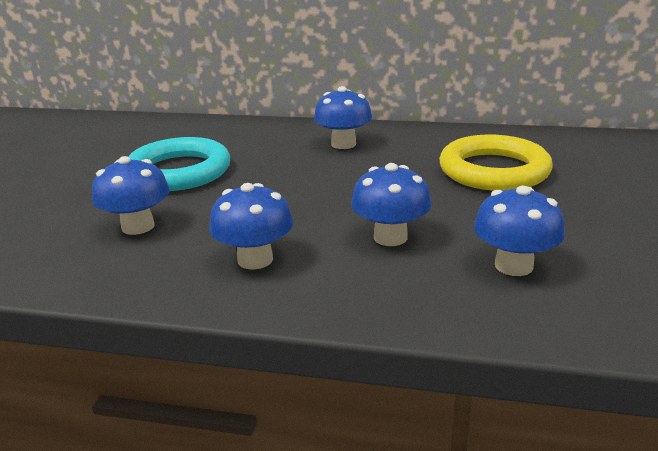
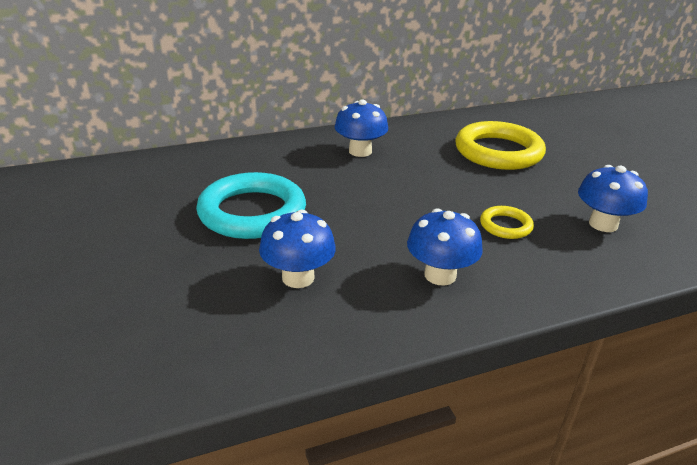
camera: 35 degrees left, 5 degrees up
(390, 237) = (505, 226): blue mushroom -> yellow ring

